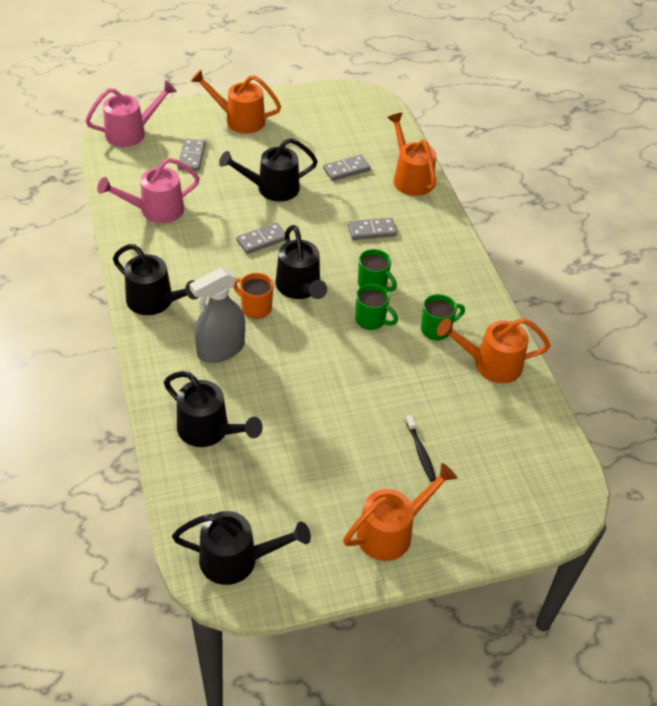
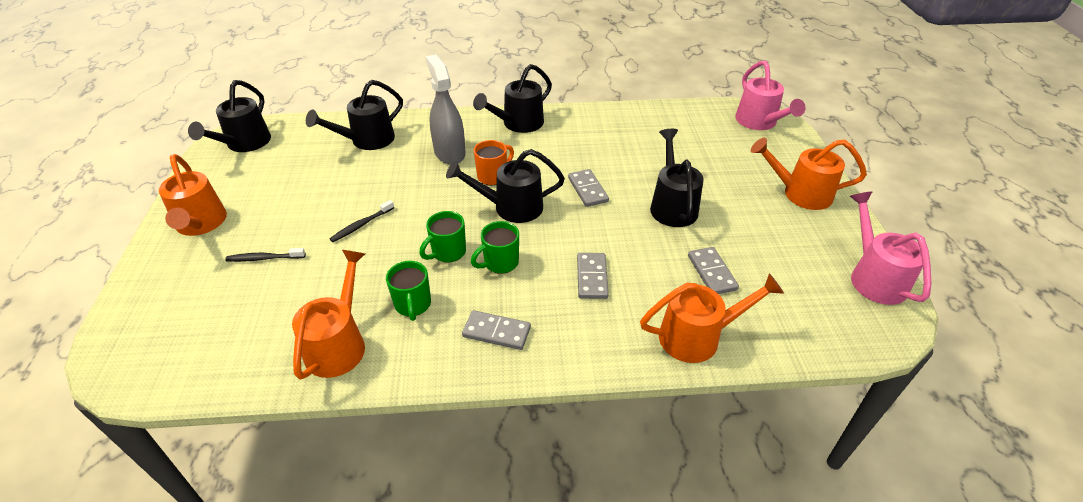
camera: 105 degrees right, 5 degrees down
(155, 210) = (638, 130): pink watering can -> pink watering can (873, 276)
(191, 156) = (724, 155): grey domino -> grey domino (496, 332)
(239, 120) = (799, 193): orange watering can -> orange watering can turned 105 degrees counterclockwise
(354, 391) = (361, 225): none -> black toothbrush

